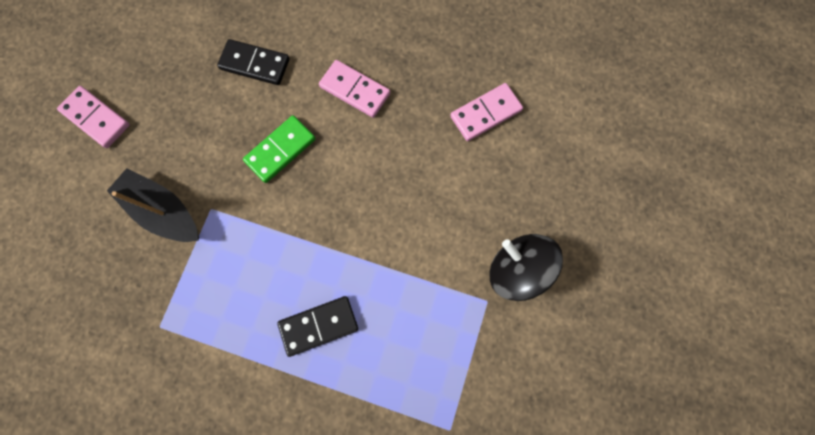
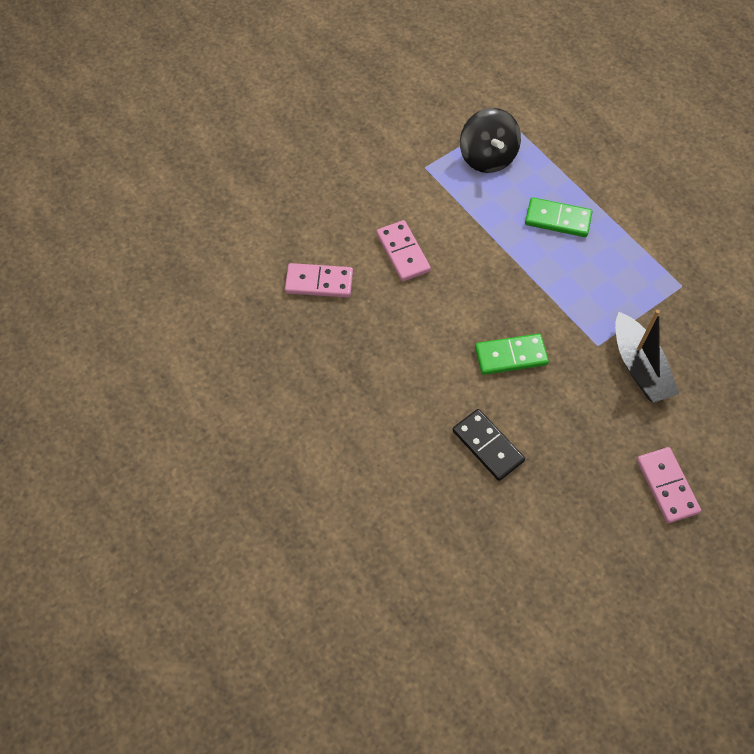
camera: 145 degrees left, 15 degrees down
(319, 326) = (558, 219): black domino -> green domino
(355, 90) = (413, 366): pink domino -> pink domino (403, 252)
(517, 269) = (387, 172): black spinning top -> black spinning top (487, 157)

